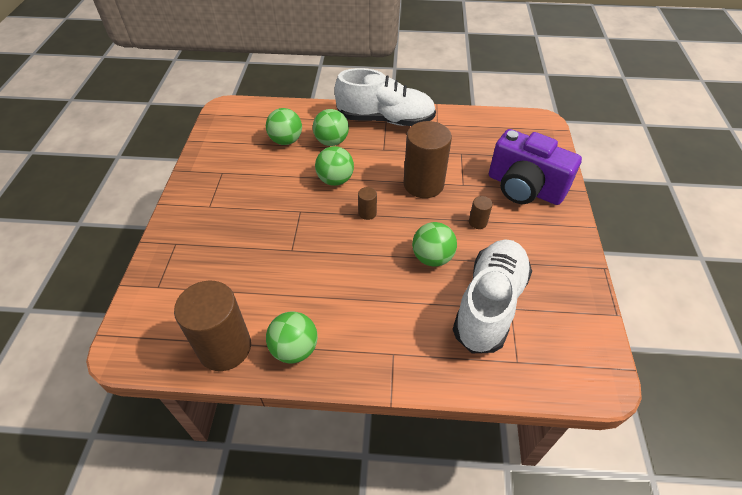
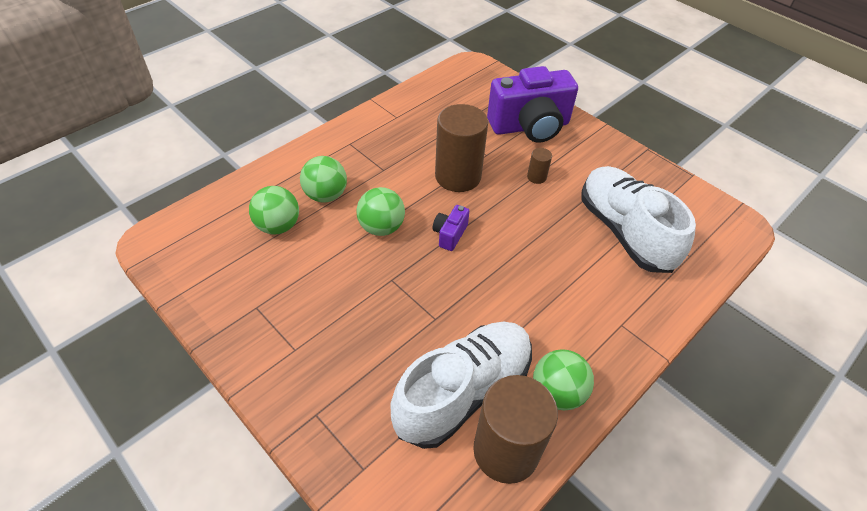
camera: 50 degrees left, 0 degrees up
(367, 213) = (450, 234): brown cylinder -> purple camera
(385, 120) = (346, 142): white shoe -> white shoe (463, 392)
(432, 257) = (545, 230): green ball -> none

